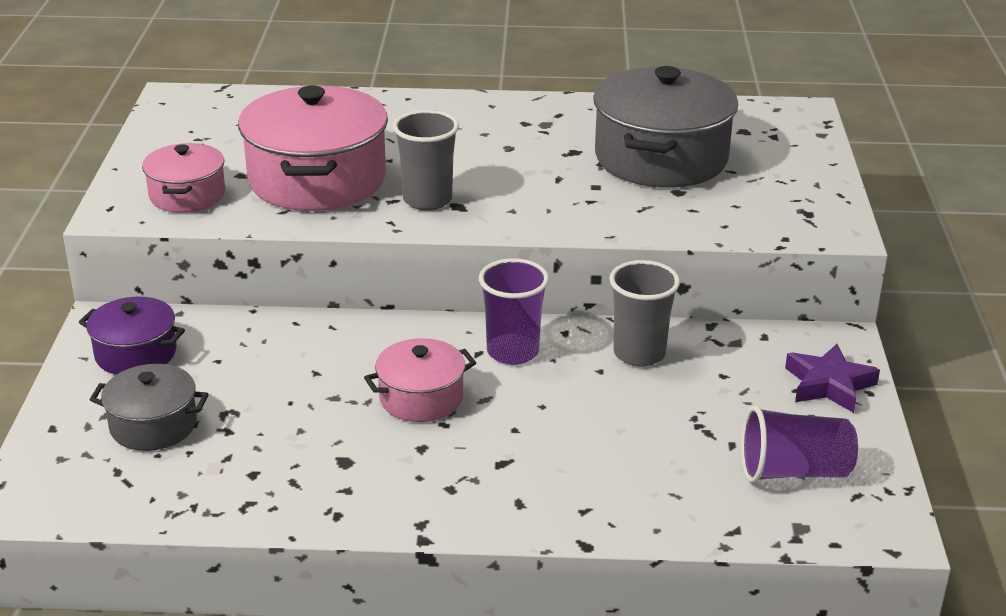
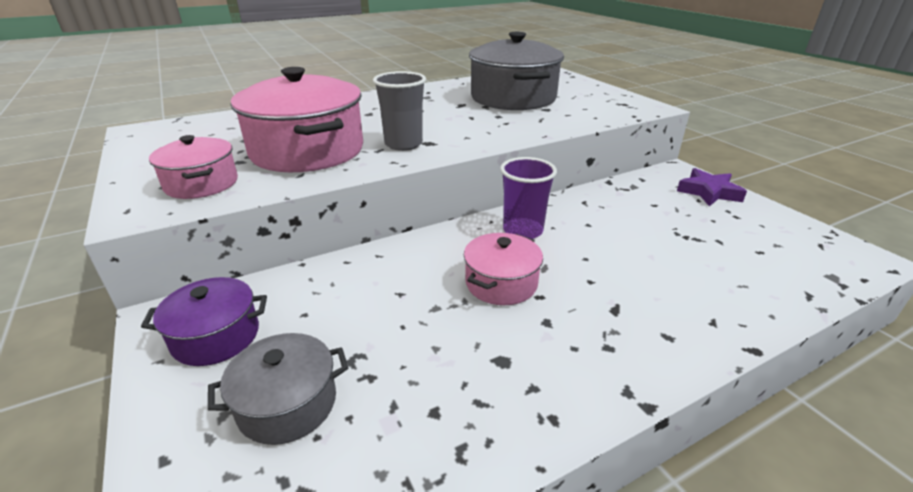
camera: 30 degrees left, 0 degrees up
(639, 353) = (595, 207): grey cup -> none
(793, 472) = (773, 244): purple cup -> none

